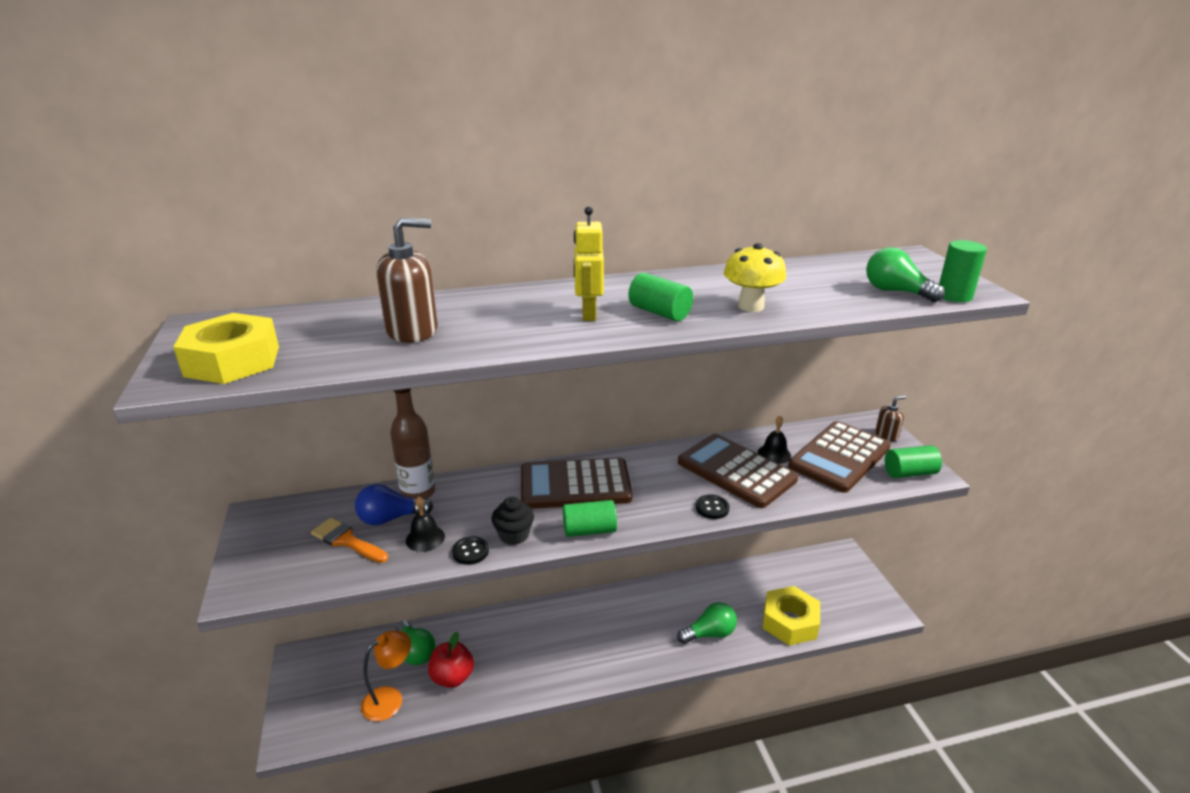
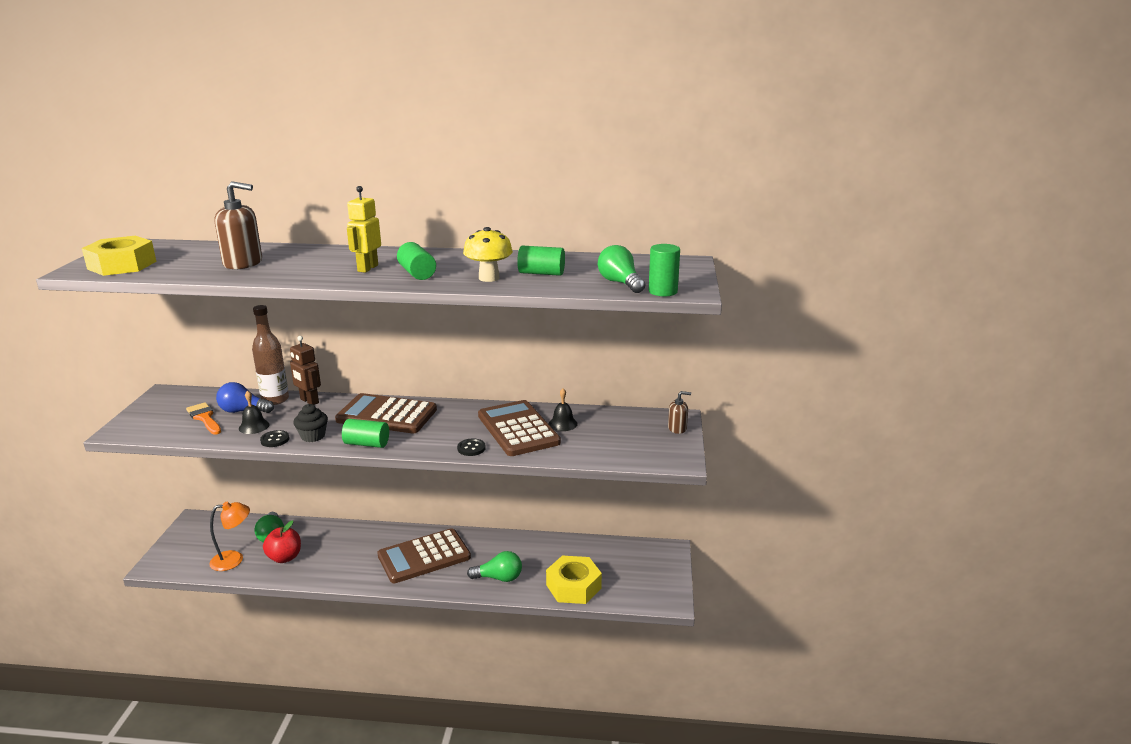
camera: 20 degrees right, 5 degrees down
(463, 486) = (309, 401): none -> brown robot
(839, 457) = (615, 436): brown calculator -> brown calculator (424, 557)
(909, 473) = (663, 457): green cylinder -> green cylinder (541, 273)

